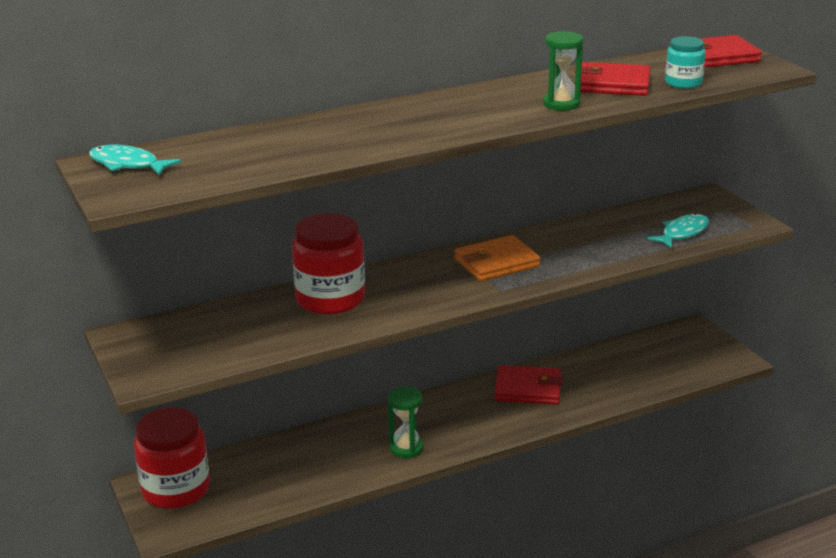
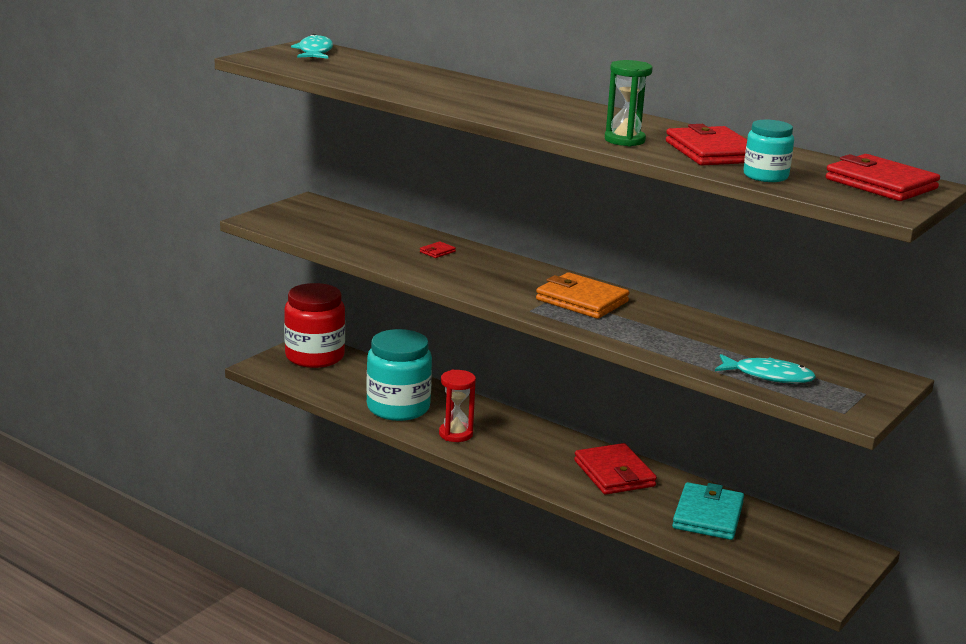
camera: 60 degrees right, 5 degrees down
(330, 299) = (437, 252): red jar -> red wallet
(330, 466) = (398, 408): none -> turquoise jar
(406, 448) = (455, 434): green hourglass -> red hourglass
(615, 369) = (707, 516): none -> turquoise wallet

